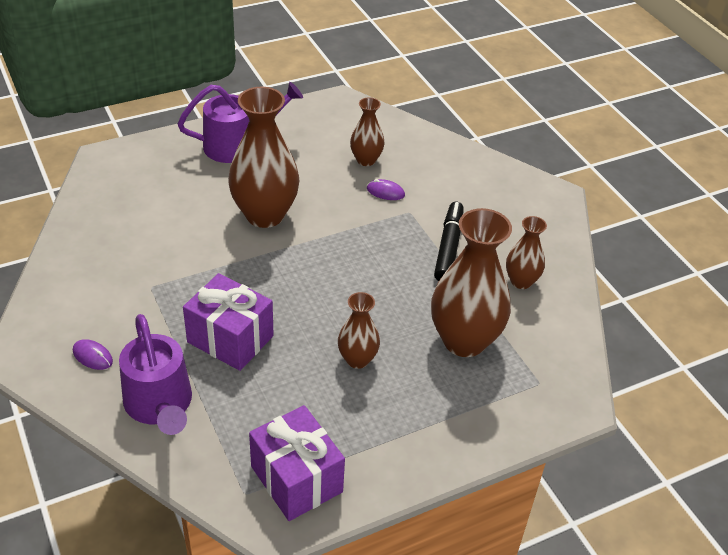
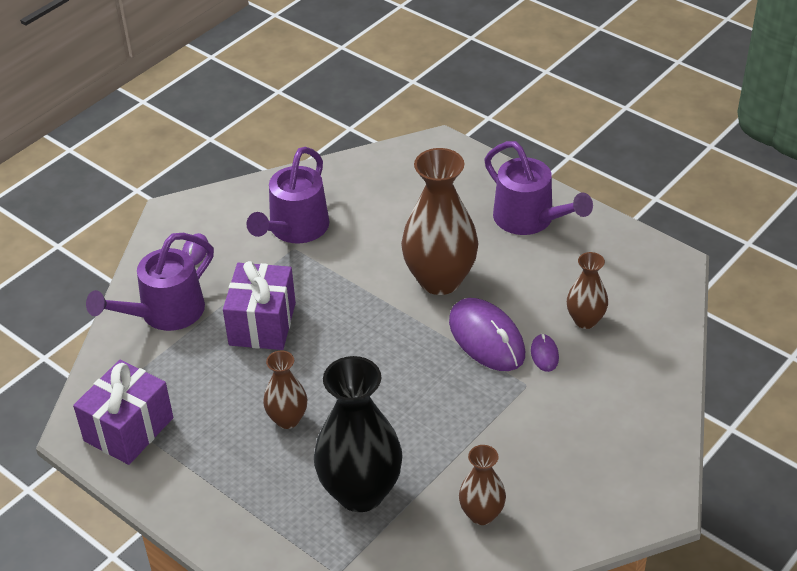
camera: 70 degrees right, 0 degrees up
(126, 278) = (295, 229): none -> purple watering can
(348, 214) = (486, 338): none -> purple mouse
(449, 247) = (493, 435): black marker -> none
(464, 341) = (360, 492): brown vase -> black vase

